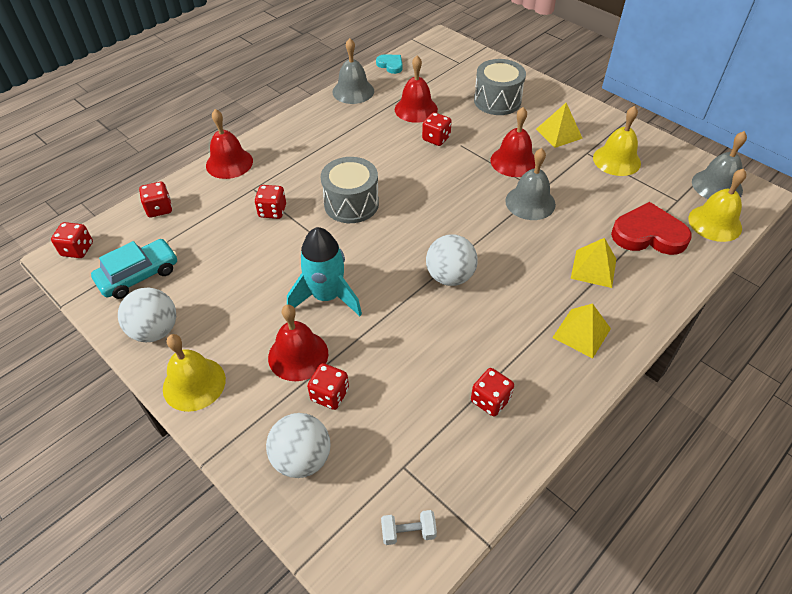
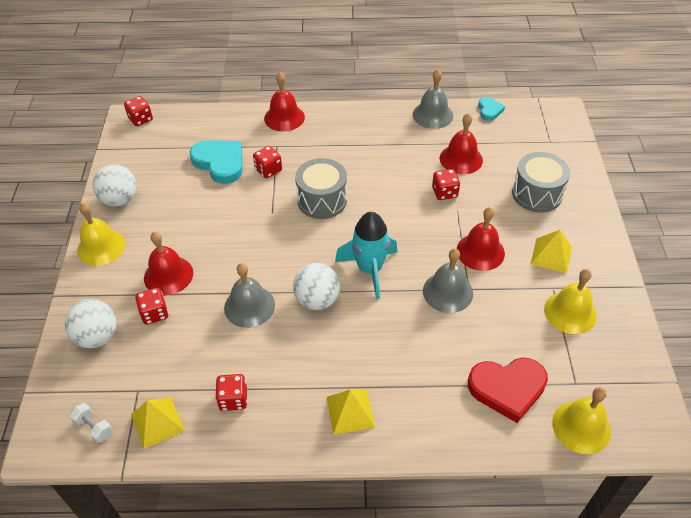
camera: 45 degrees right, 0 degrees up
(139, 275) = (150, 158): turquoise car -> none
(159, 209) = (209, 122): red dice -> none
(218, 234) = (220, 163): none -> turquoise heart
(327, 296) = (228, 252): turquoise rocket -> turquoise rocket (369, 269)
(593, 268) = (425, 377): yellow pyramid -> yellow pyramid (157, 422)
(648, 234) = (507, 388): red heart -> red heart turned 120 degrees clockwise
(717, 186) = (633, 400): grey bell -> grey bell (249, 306)

